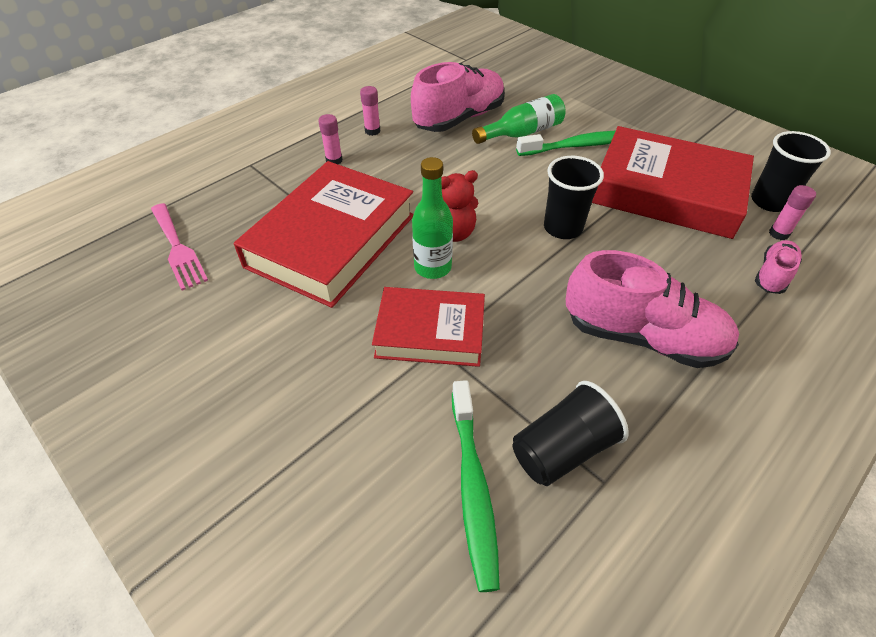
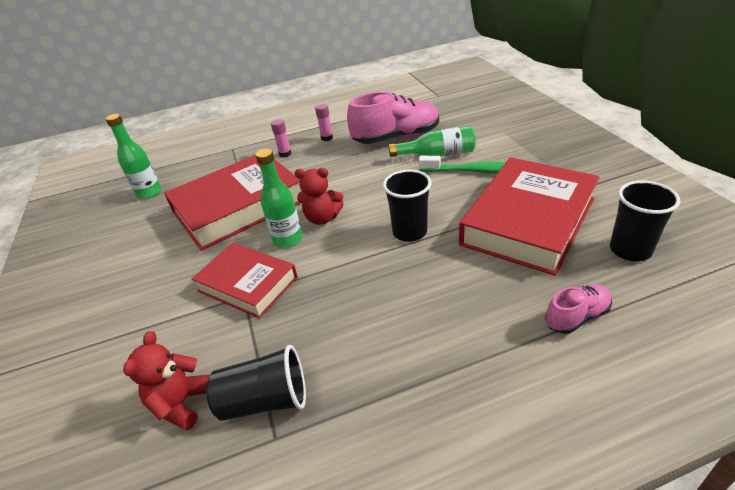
camera: 30 degrees right, 10 degrees down
(178, 248) = (149, 193): pink fork -> green bottle
(473, 487) = (181, 403): green toothbrush -> red teddy bear
(642, 337) = (403, 334): pink shoe -> none
(667, 191) = (528, 221): red book -> red book turned 75 degrees clockwise
(778, 234) = (615, 281): pink glue stick -> none

